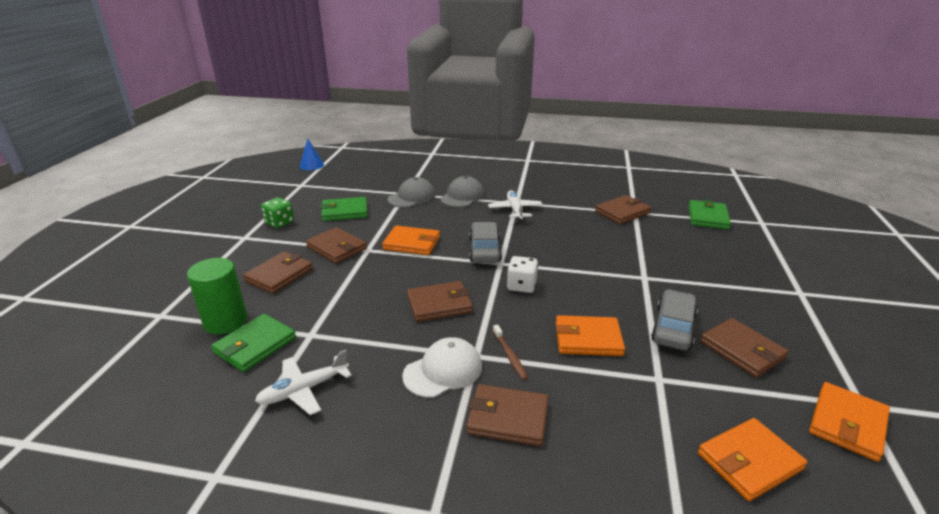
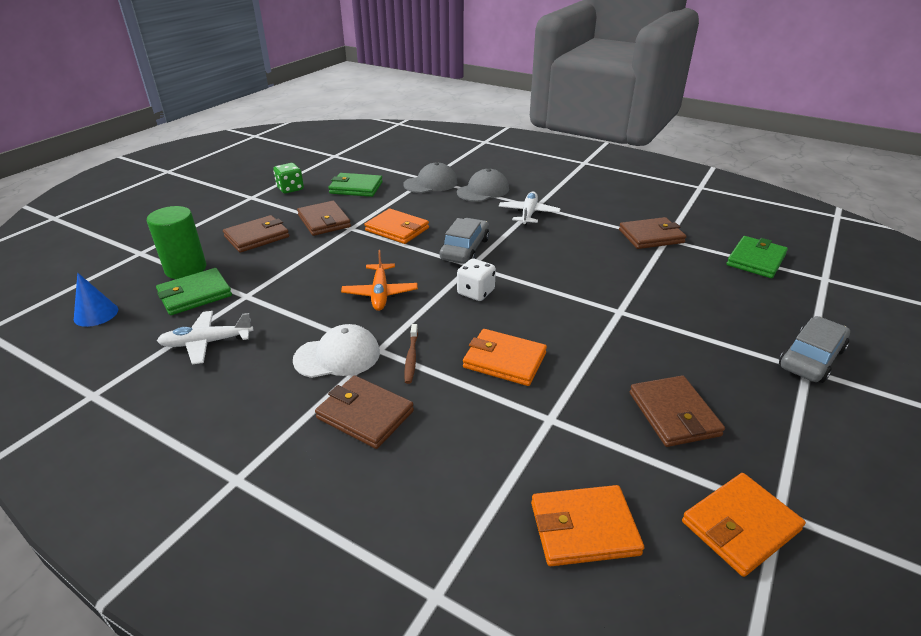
camera: 20 degrees right, 5 degrees up
(312, 165) = (357, 138): blue cone -> blue cone (96, 314)
(439, 304) = (380, 293): brown wallet -> orange plane
(673, 328) = (610, 371): grey car -> grey car (811, 358)

